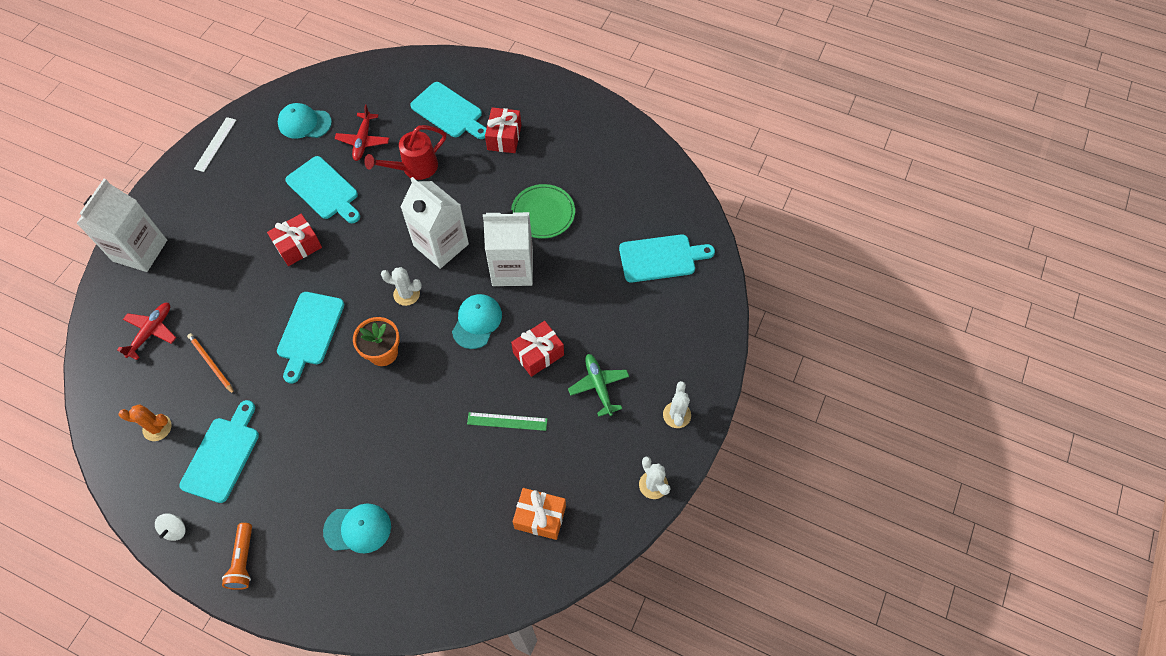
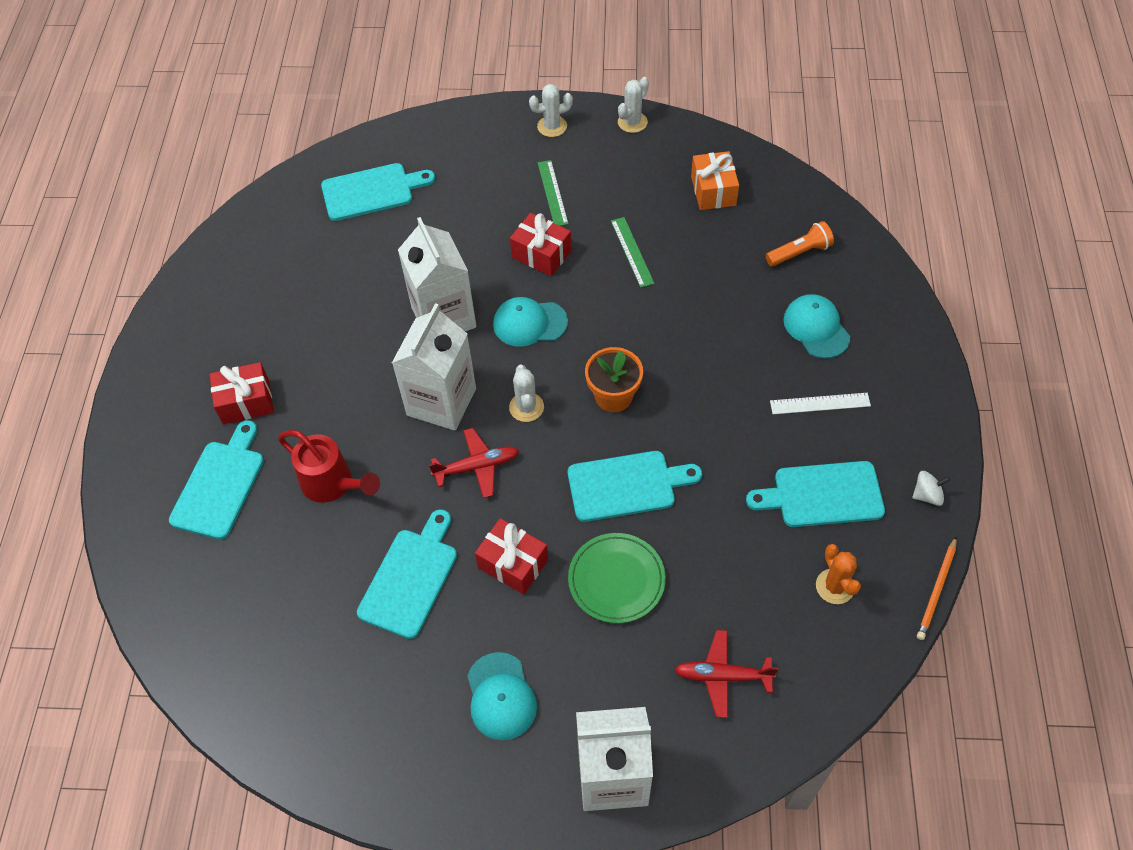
camera: 110 degrees left, 5 degrees down
(211, 364) = (724, 574): orange pencil -> orange pencil (937, 590)
(215, 144) = (384, 783): white ruler -> white ruler (820, 403)
(243, 561) = (912, 411): orange flashlight -> orange flashlight (799, 252)
(304, 123) = (300, 669): turquoise cap -> turquoise cap (501, 696)
(363, 140) = (306, 571): red plane -> red plane (476, 467)
(543, 213) = (353, 317): green plate -> green plate (616, 580)
(599, 386) = (553, 193): green plane -> green ruler
(661, 258) = (372, 191): turquoise cutting board -> turquoise cutting board turned 105 degrees clockwise

